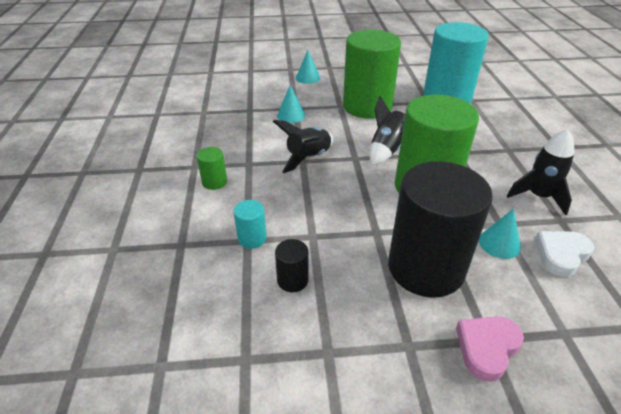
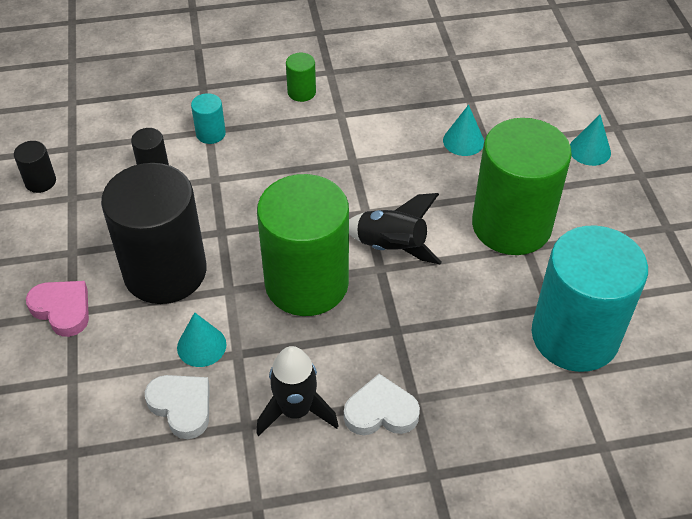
camera: 85 degrees right, 10 degrees up
(299, 389) = (40, 181): none -> black cylinder
(308, 158) = (359, 166): black rocket -> none
(523, 162) = (381, 412): none -> white heart

